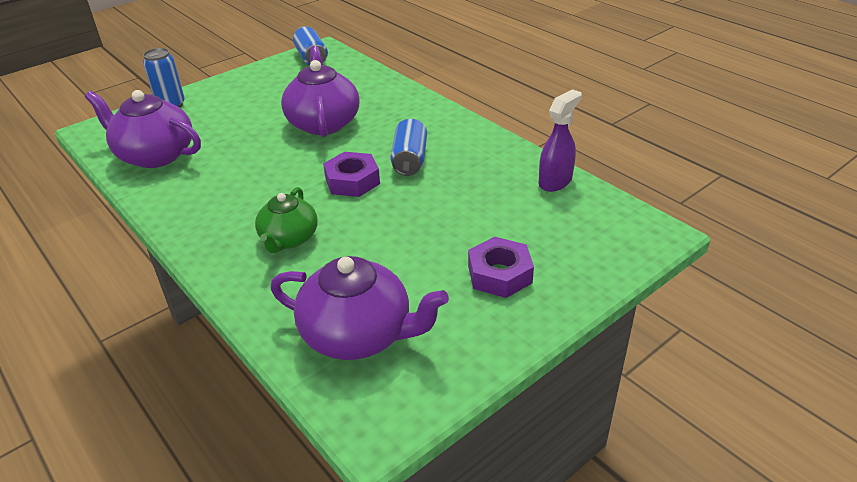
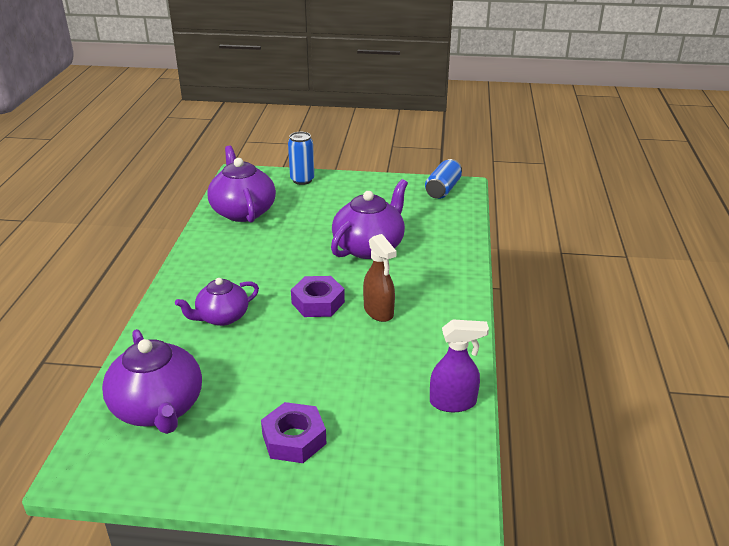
camera: 45 degrees right, 5 degrees down
(289, 239) = (222, 317): green teapot -> purple teapot
(409, 160) = (379, 312): blue can -> brown spray bottle

